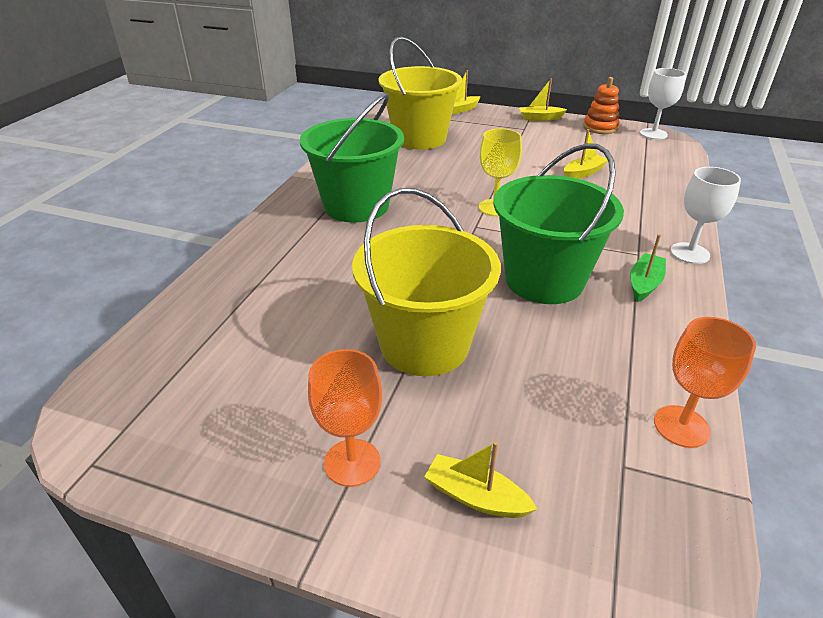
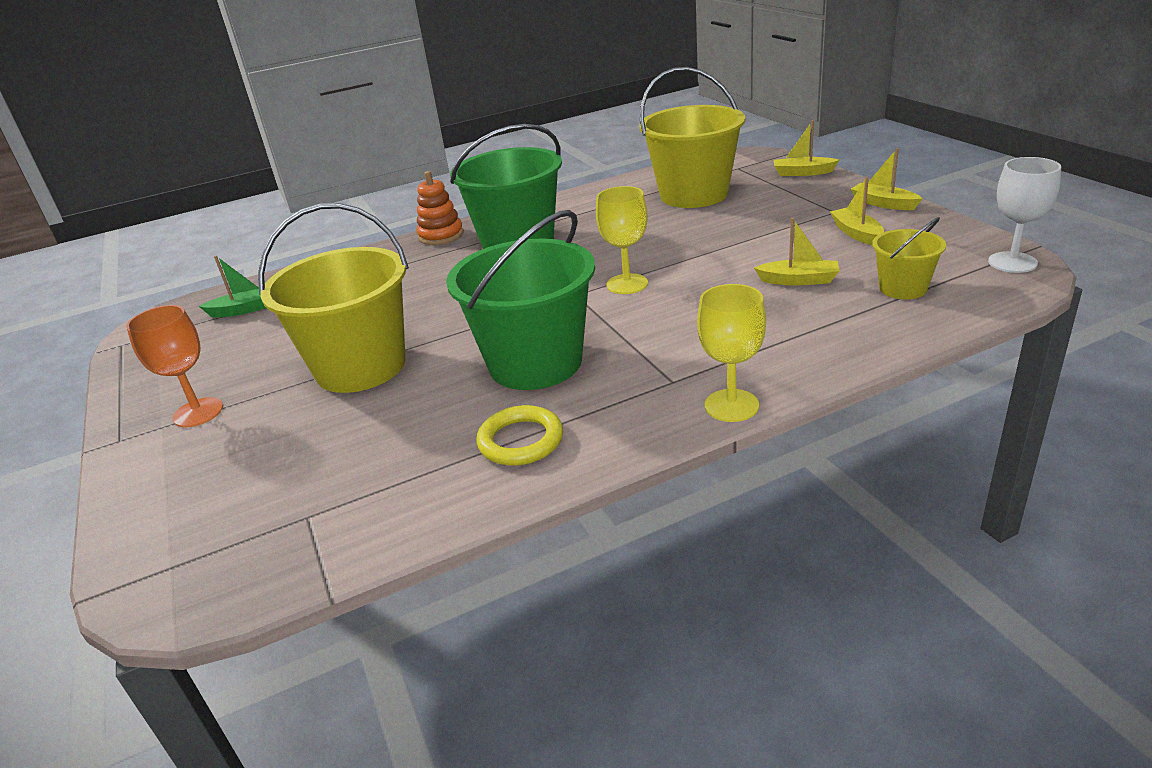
camera: 50 degrees right, 5 degrees down
(476, 496) = (208, 471): yellow boat -> yellow boat (857, 234)
(600, 128) = (945, 234): orange stacking toy -> orange stacking toy (441, 235)
(637, 161) = (903, 288): none -> yellow bucket
(637, 330) = (520, 441): none -> yellow ring
(644, 284) = (616, 409): green boat -> green boat (245, 309)
(681, 426) = (395, 523): orange goblet -> none
(689, 253) = (731, 405): white goblet -> yellow goblet

